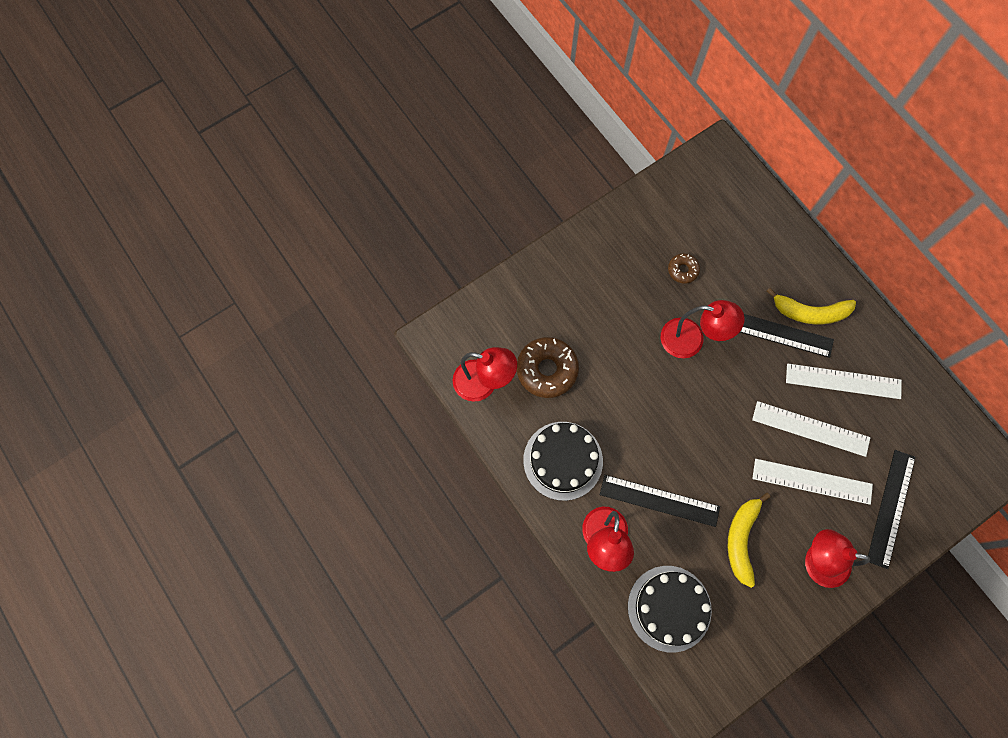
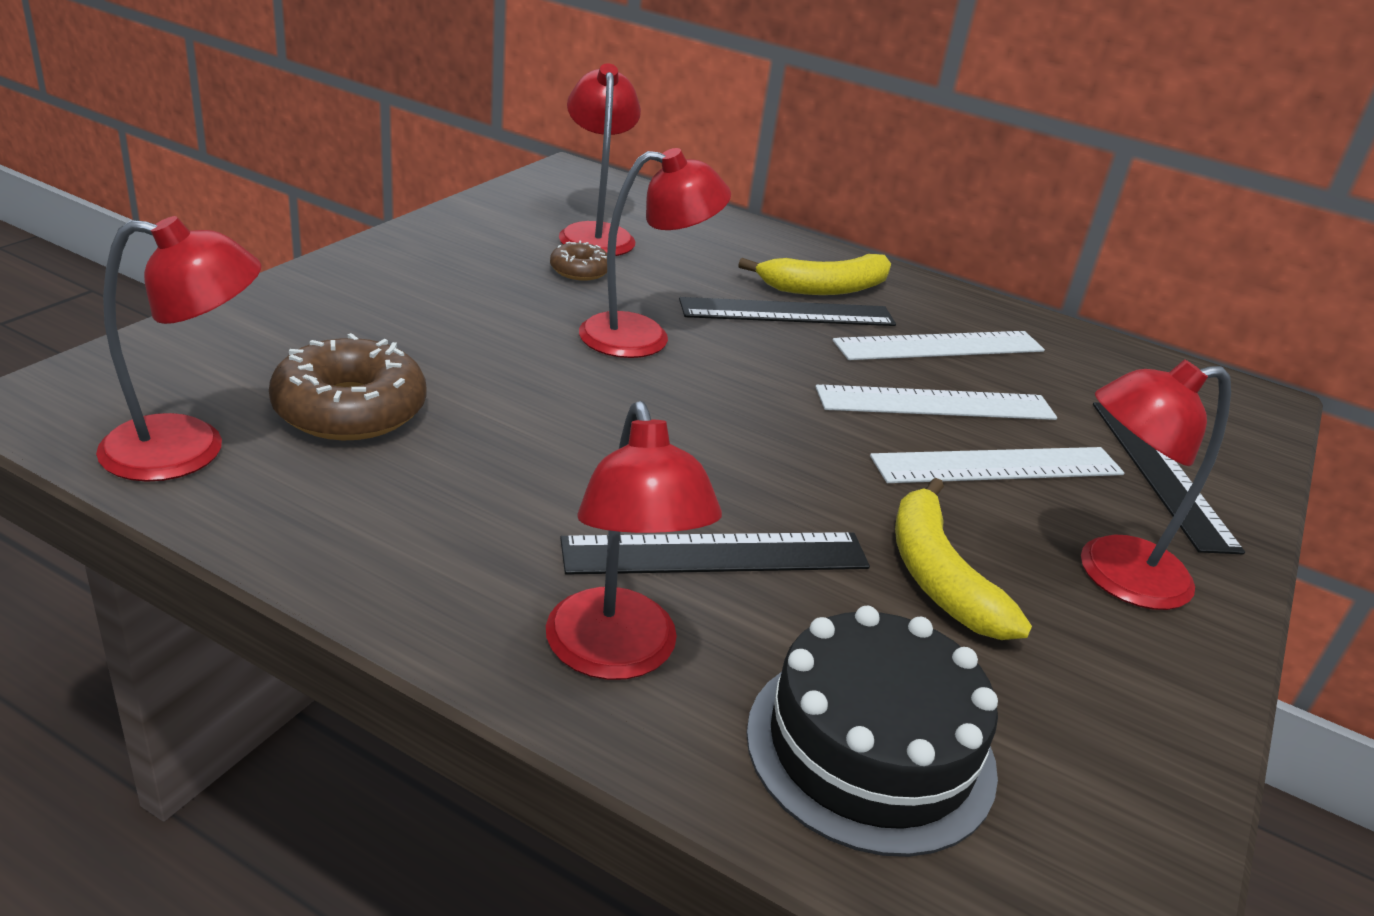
camera: 30 degrees left, 40 degrees down
(563, 460) = (443, 535): black cake -> none
(705, 231) = (596, 234): none -> red lamp

